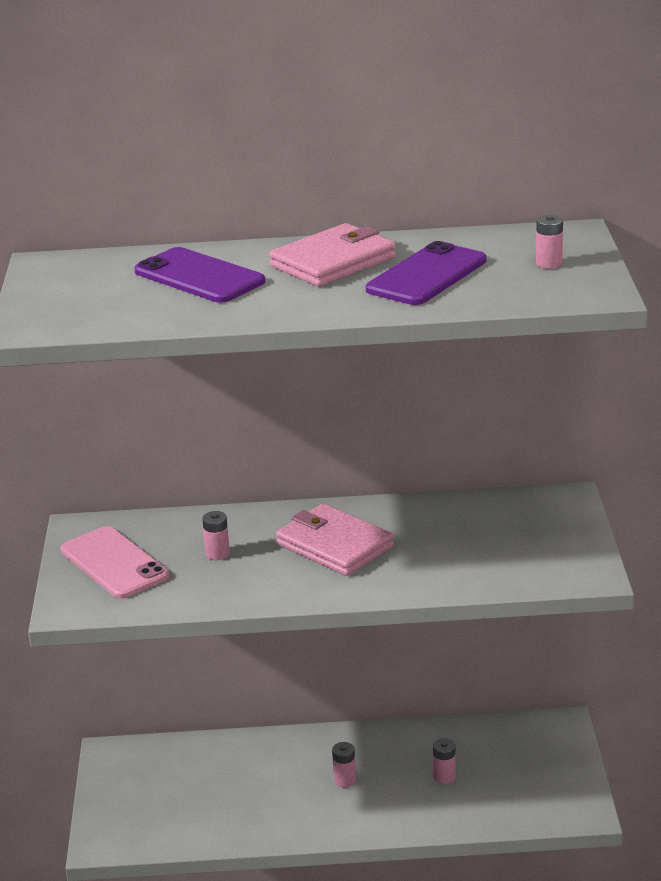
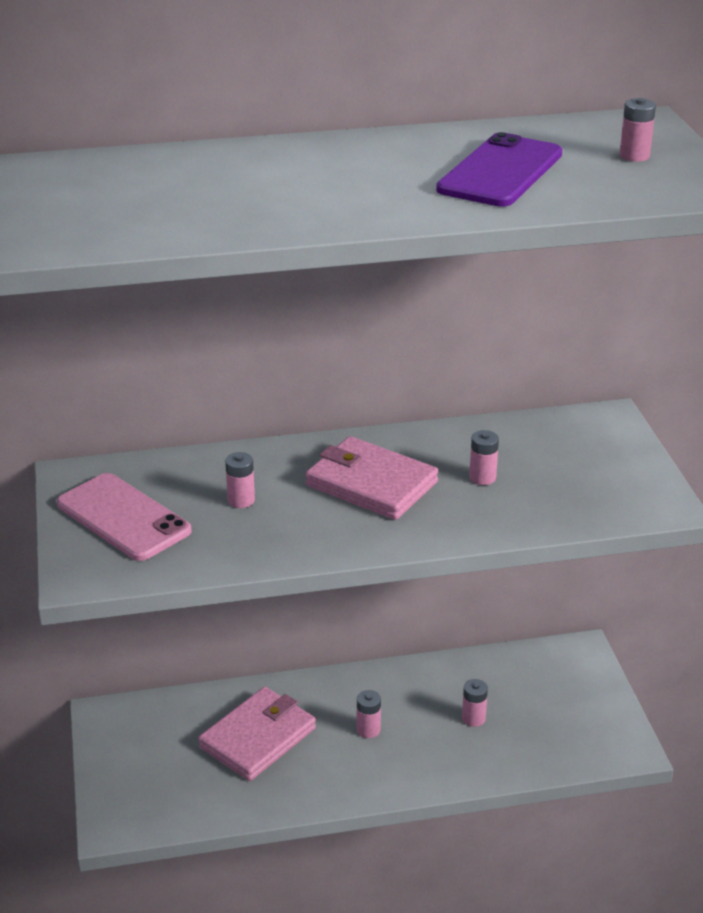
camera: 10 degrees left, 5 degrees up
(199, 277) = (230, 179): purple phone -> none
(333, 262) = (384, 158): pink wallet -> pink wallet (258, 738)
(435, 544) = (482, 477): none -> pink battery

